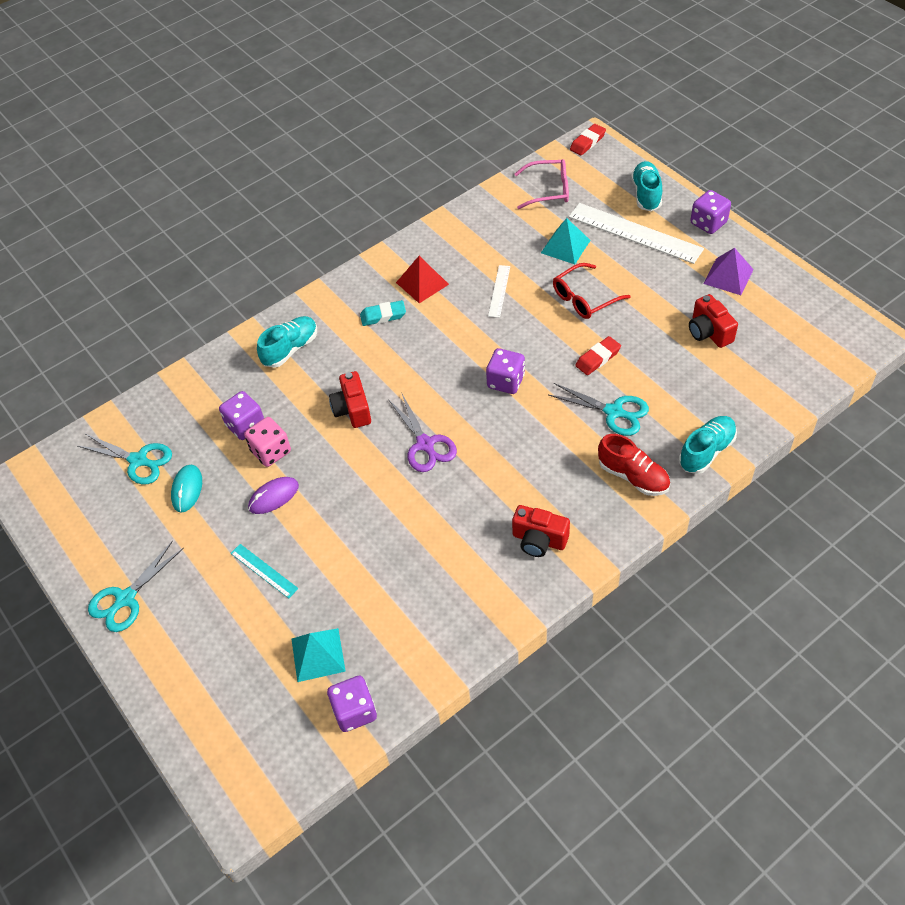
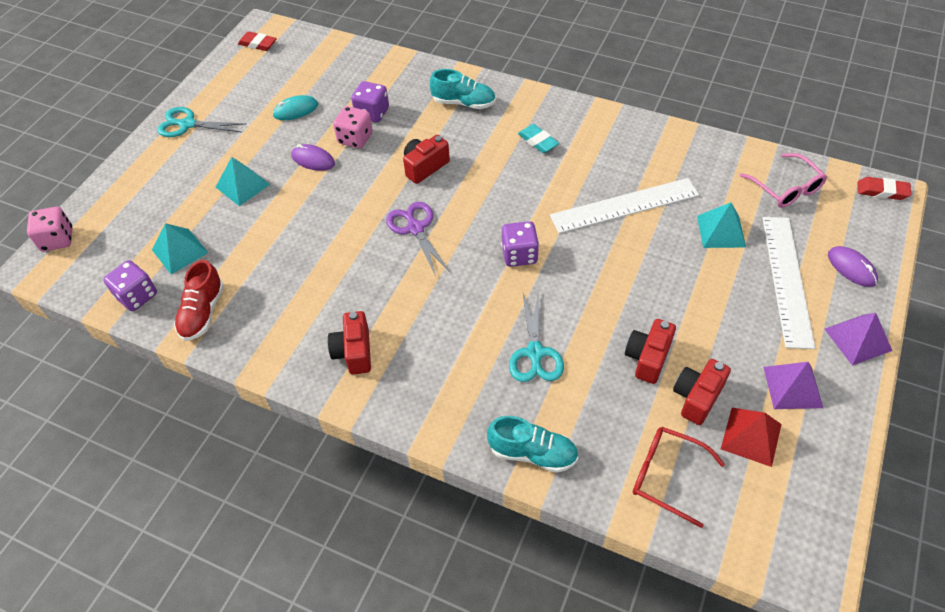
camera: 60 degrees right, 0 degrees up
(138, 460) = (308, 73): turquoise scissors -> none
(214, 779) = (57, 239): none -> pink dice
(264, 570) = (242, 185): turquoise ruler -> turquoise pyramid
(422, 283) = (593, 150): red pyramid -> red pyramid (751, 436)
(425, 444) = (415, 228): purple scissors -> purple scissors turned 120 degrees clockwise
(499, 291) = (624, 205): white ruler -> white ruler, size x2.03
(585, 298) = (664, 273): red glasses -> red glasses (667, 476)
(598, 358) = (594, 314): red eraser -> red eraser (258, 44)
(633, 476) = (465, 399): red shoe -> red shoe (203, 312)
(646, 194) = (851, 268): turquoise shoe -> purple mouse
(658, 344) = (647, 358): none -> red camera
(708, 223) = (858, 339): purple dice -> purple pyramid

